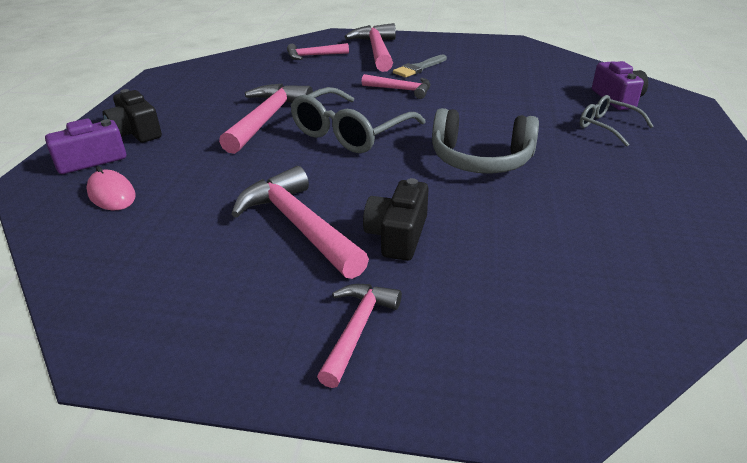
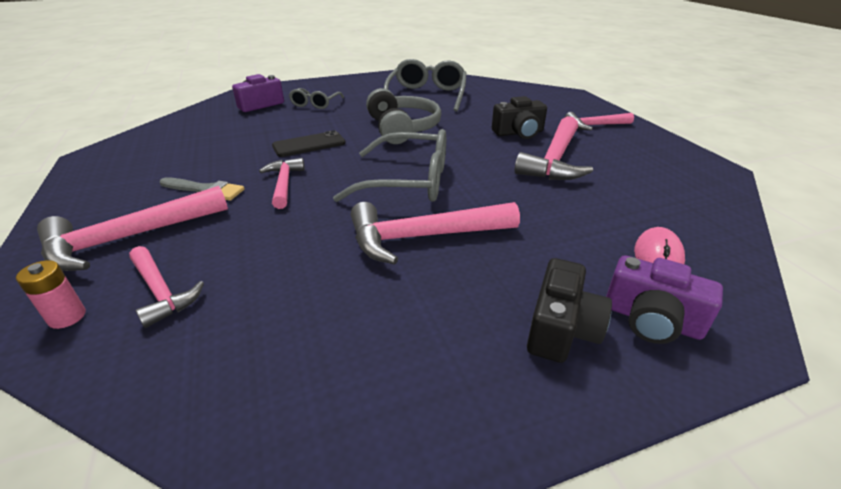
camera: 120 degrees left, 0 degrees up
(319, 42) = (67, 317): none -> pink battery
(474, 107) = (309, 145): none -> black phone
(613, 212) = (427, 95): none -> grey glasses

